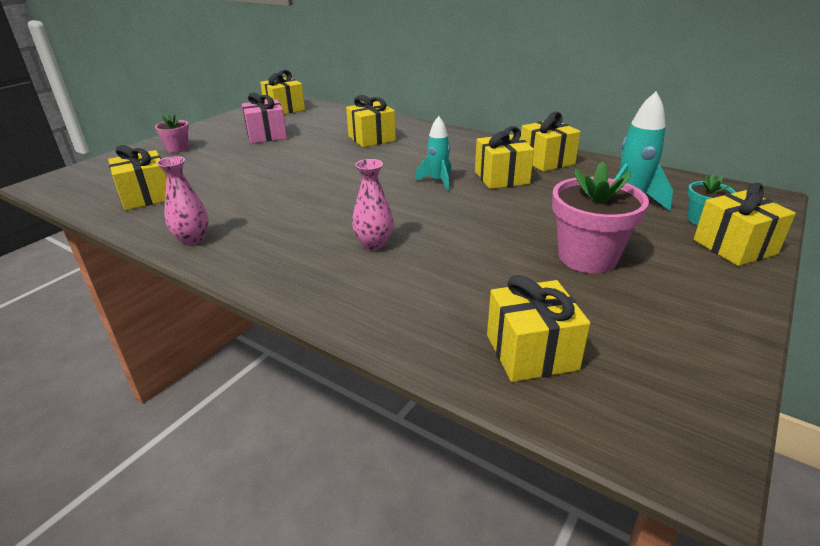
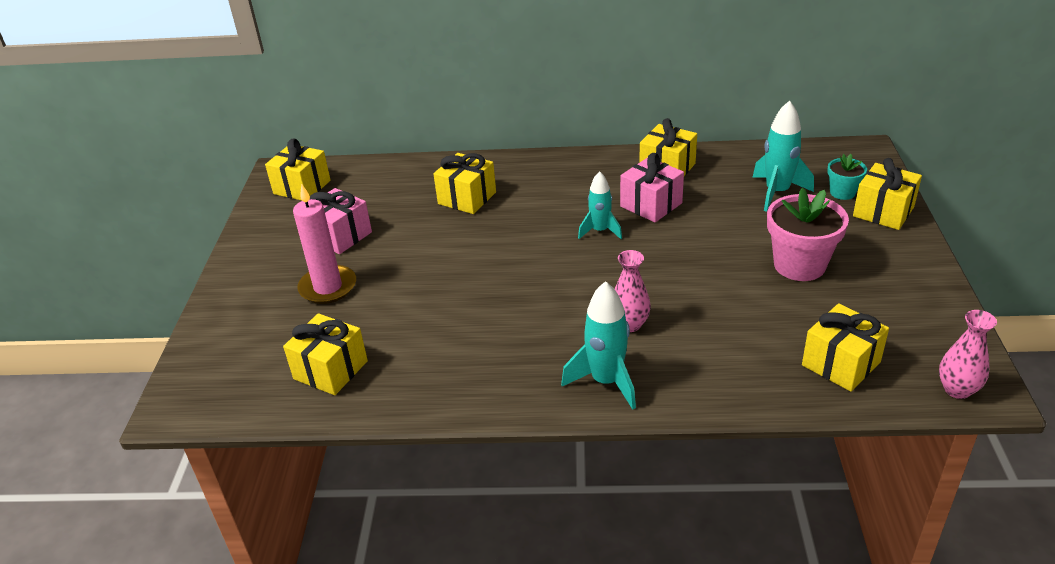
camera: 30 degrees left, 5 degrees up
(178, 148) = (260, 295): pink flower pot -> none
(192, 239) = (461, 393): pink vase -> pink vase (957, 389)
(217, 156) = (328, 287): none -> pink candle
(299, 274) = (606, 381): none -> turquoise rocket
(501, 178) = (651, 205): yellow gift -> pink gift

